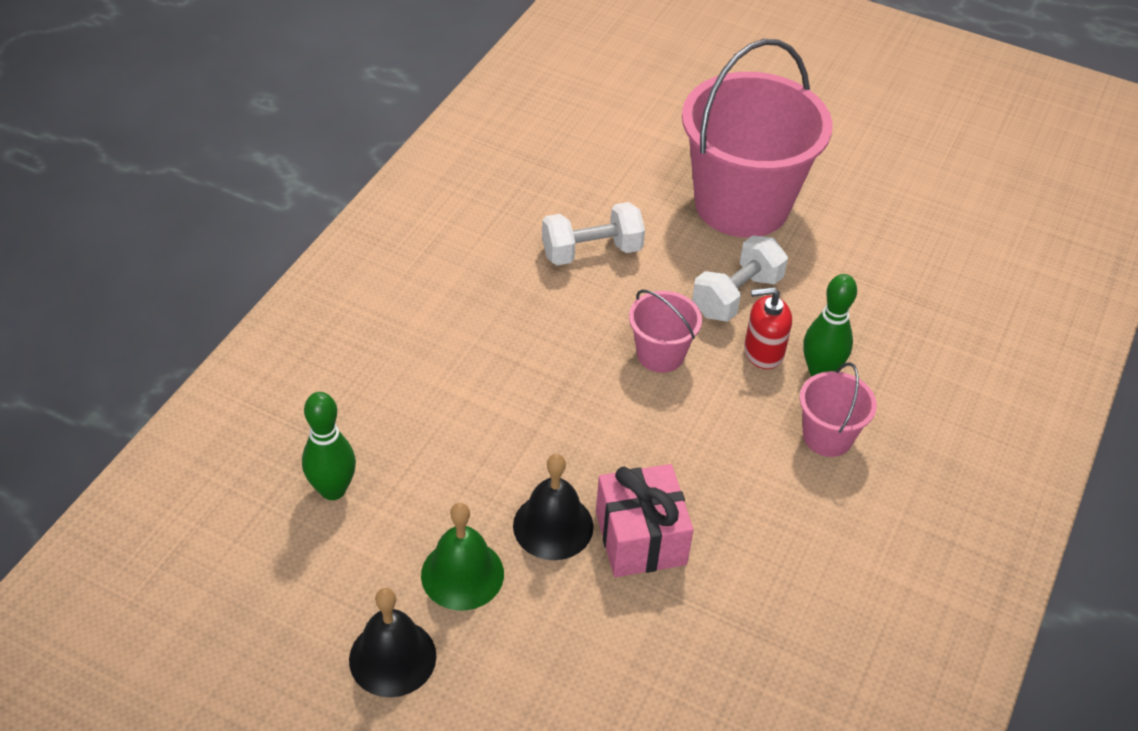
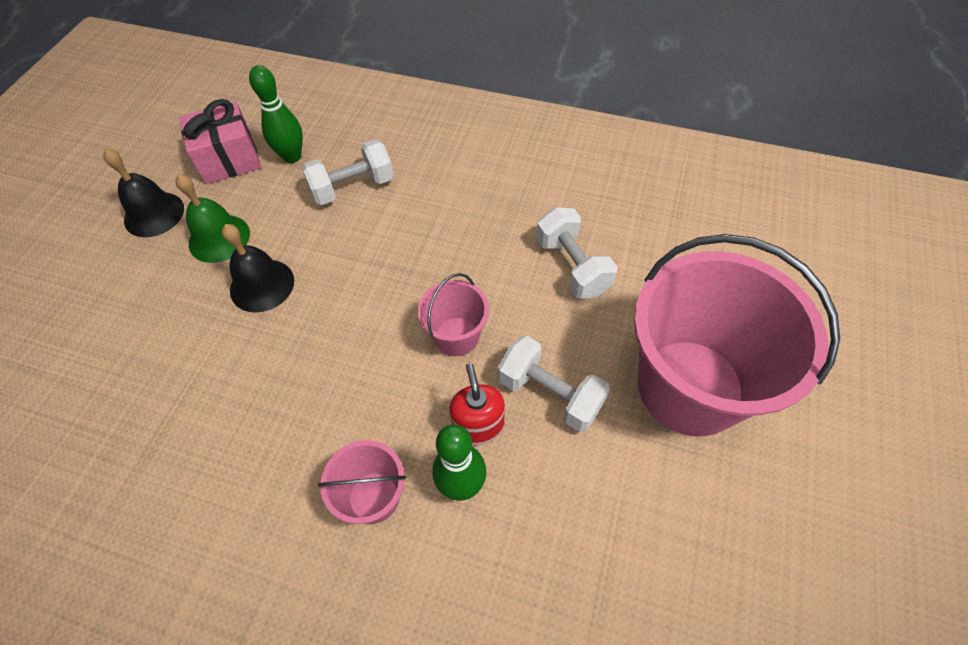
camera: 85 degrees right, 10 degrees up
(415, 426) = (353, 187): none -> white dumbbell
(640, 538) = (249, 346): pink gift -> pink gift (229, 159)

